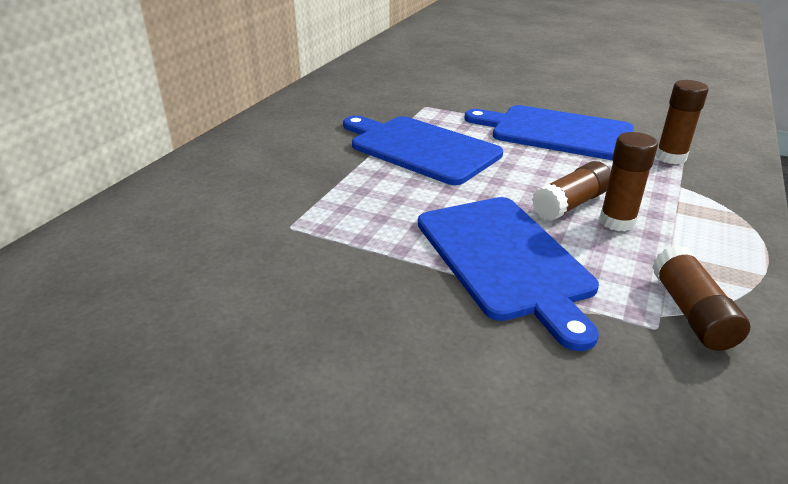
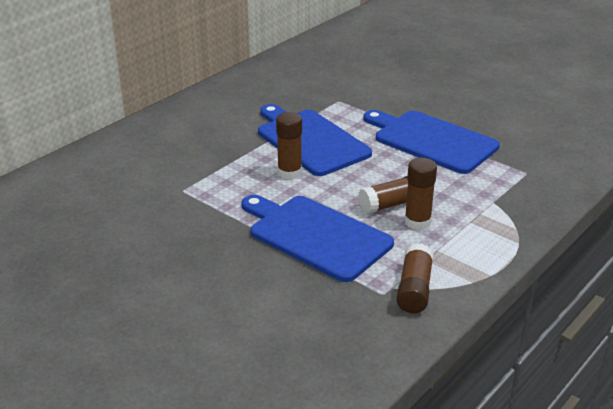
camera: 15 degrees right, 0 degrees up
(505, 259) = (316, 236): blue cutting board -> blue cutting board turned 135 degrees clockwise
(670, 157) = (509, 177): brown glue stick -> brown glue stick (289, 173)

